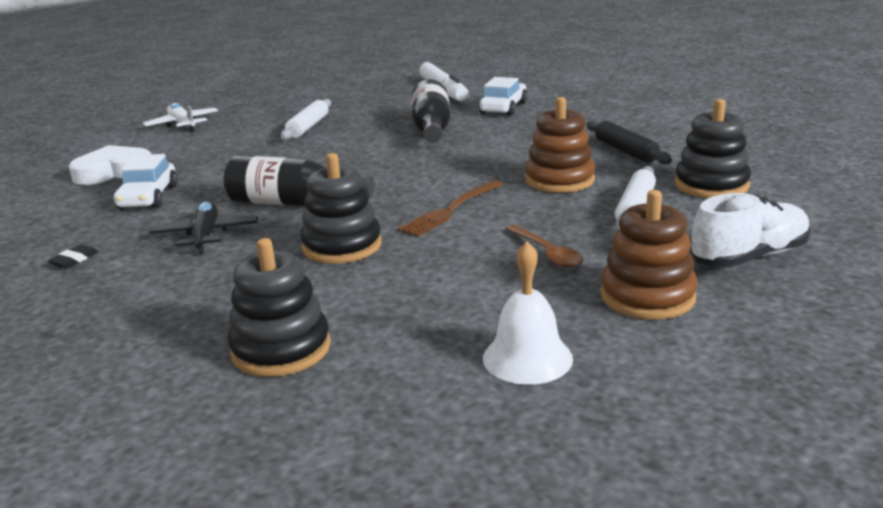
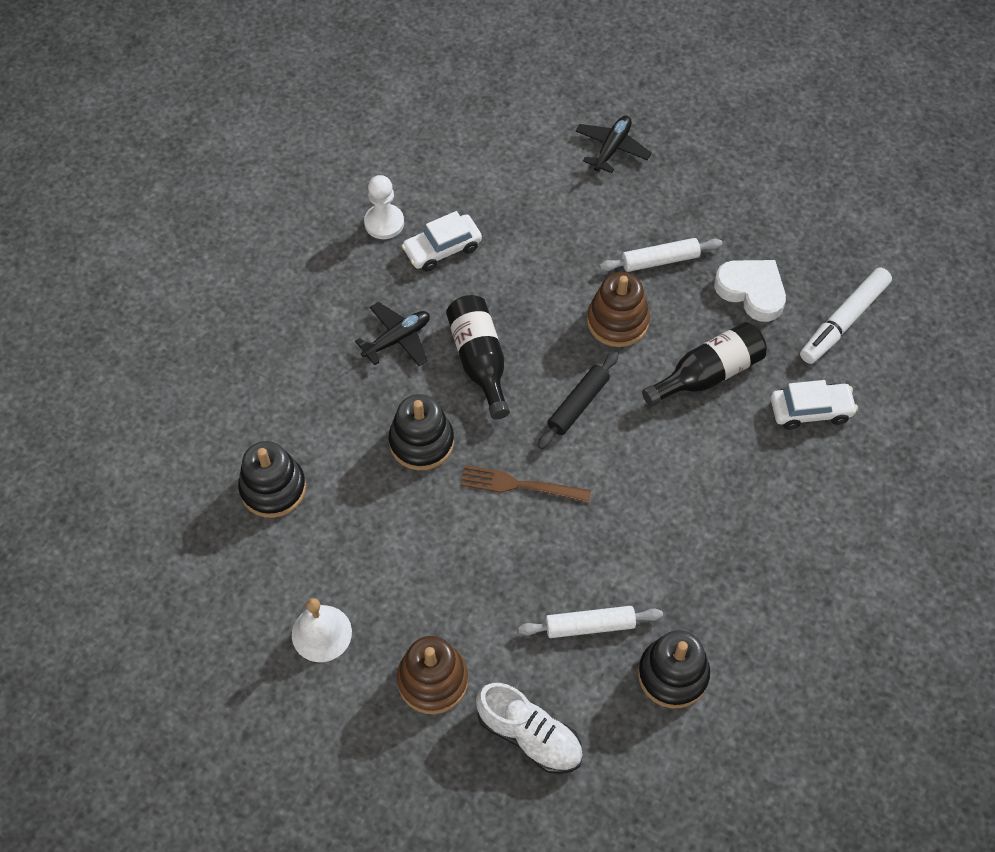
camera: 60 degrees right, 35 degrees up
(69, 217) = (384, 223): none -> white pawn
(74, 260) = (325, 283): black eraser -> none
(113, 172) = (478, 182): white heart -> white heart (751, 291)
(183, 124) = (612, 148): white plane -> black plane
(547, 253) = (472, 590): brown spoon -> none
(559, 180) = (625, 543): brown stacking toy -> brown stacking toy (617, 321)
(625, 151) = (730, 575): black rolling pin -> black rolling pin (578, 404)

